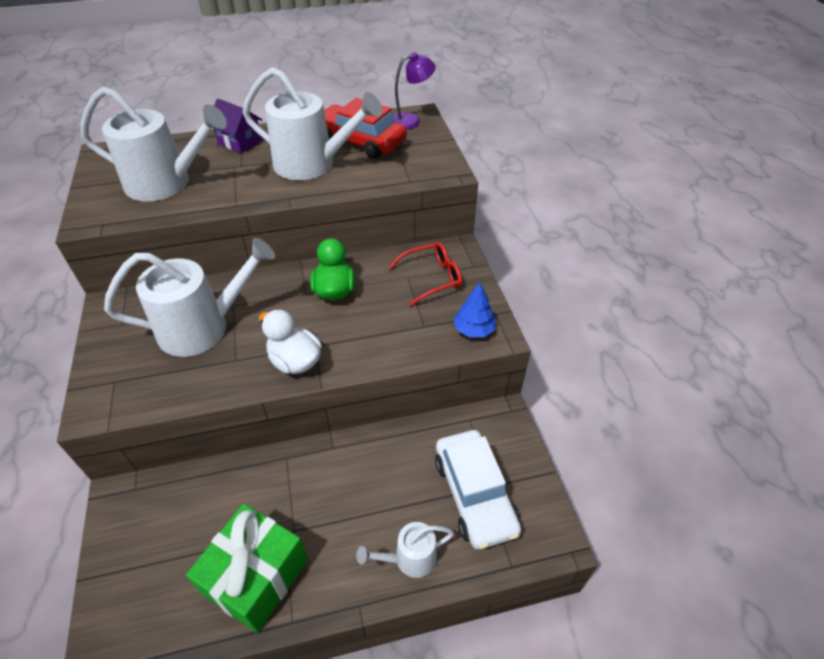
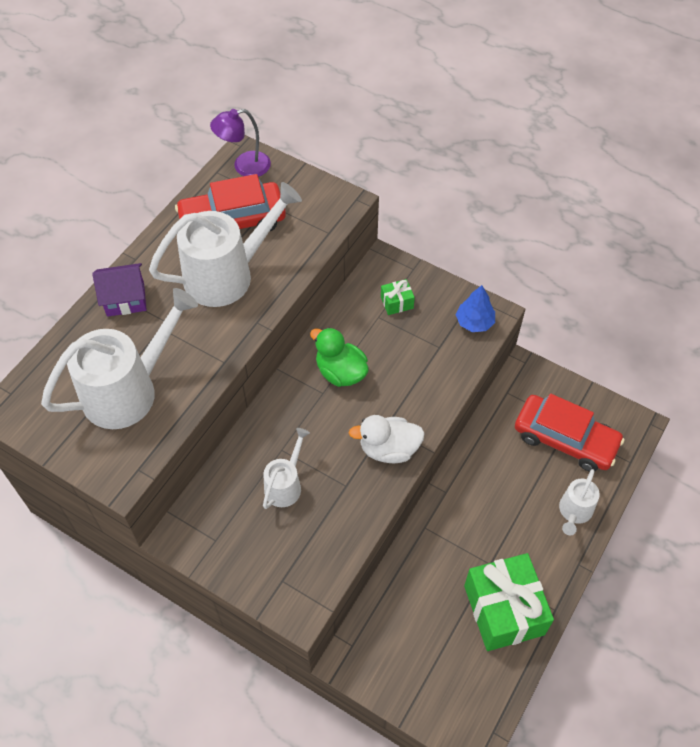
camera: 45 degrees left, 10 degrees up
(204, 327) = (285, 484): white watering can -> white watering can, size x0.52
(410, 120) = (244, 166): purple lamp -> purple lamp turned 135 degrees counterclockwise
(432, 277) = (397, 302): red glasses -> green gift
(474, 494) = (565, 439): white car -> red car

